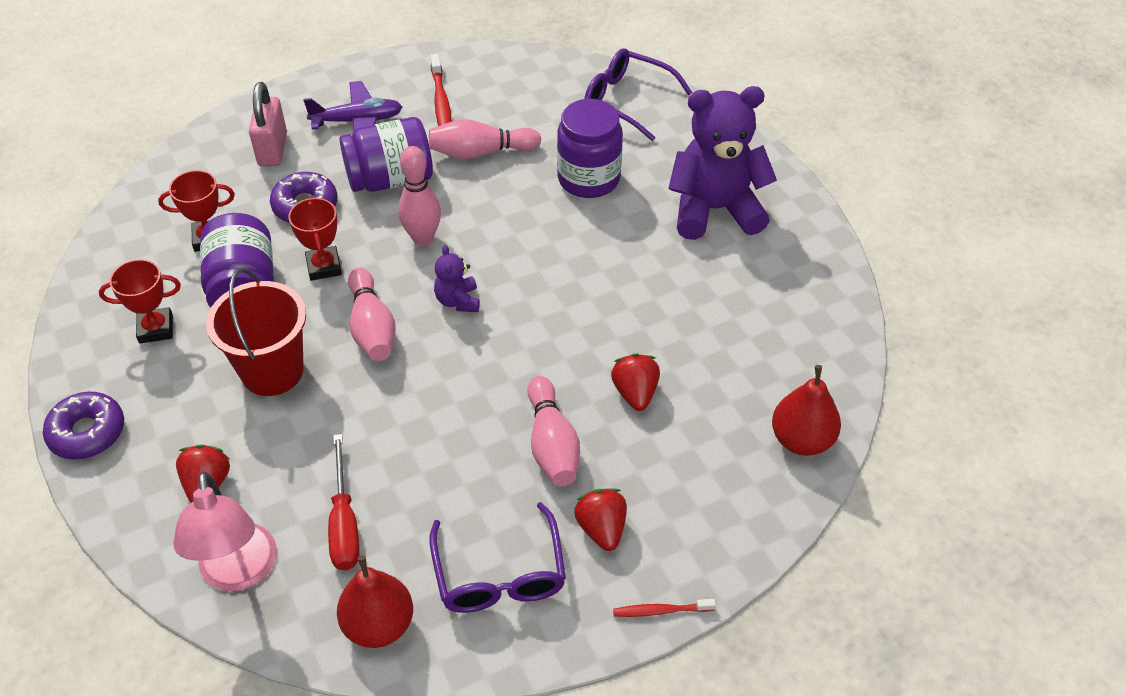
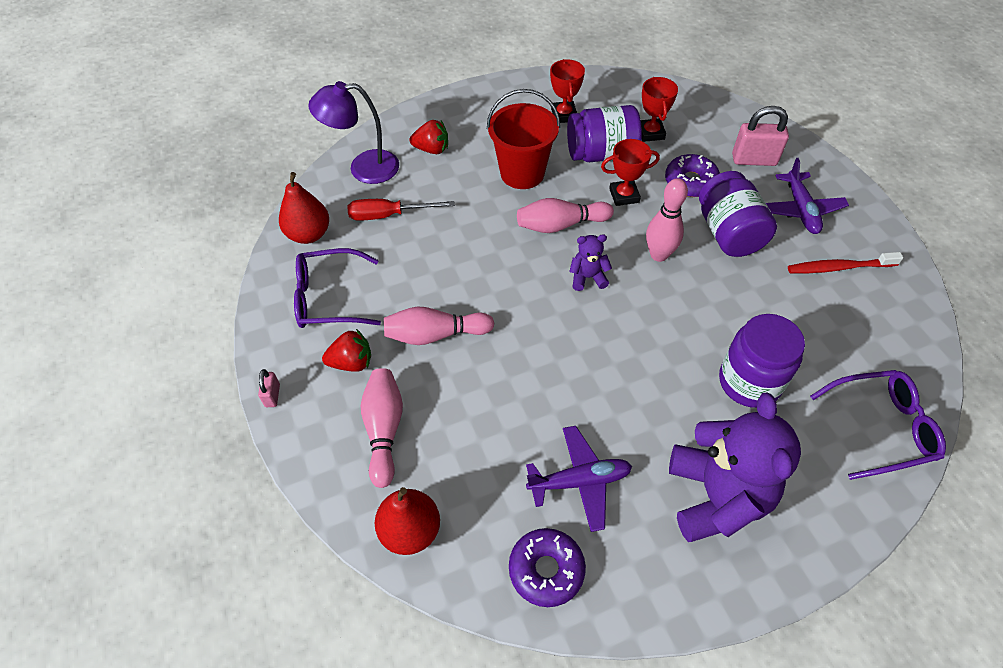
camera: 95 degrees right, 5 degrees up
(87, 432) = (480, 95): purple donut -> purple donut (546, 570)
(239, 573) = (363, 168): pink lamp -> purple lamp
(480, 152) = (774, 296): pink bowling pin -> pink bowling pin (384, 430)
(627, 101) = (881, 428): purple glasses -> purple glasses turned 45 degrees clockwise
(635, 393) = (479, 398): red strawberry -> none
(661, 611) = (272, 395): red toothbrush -> pink padlock
(719, 305) = (579, 481): none -> purple plane

